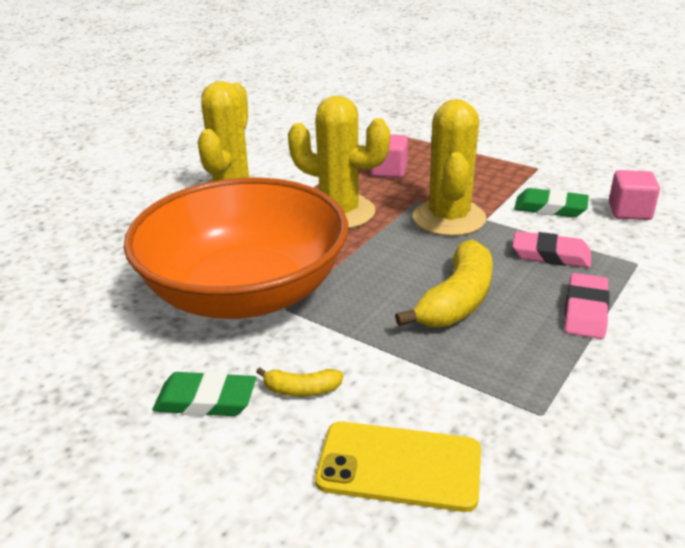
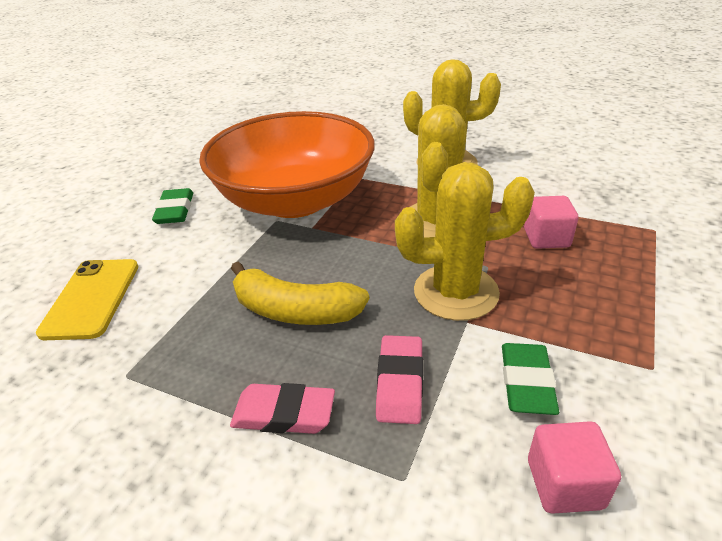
camera: 80 degrees right, 5 degrees up
(301, 390) = (179, 244): yellow banana -> none

